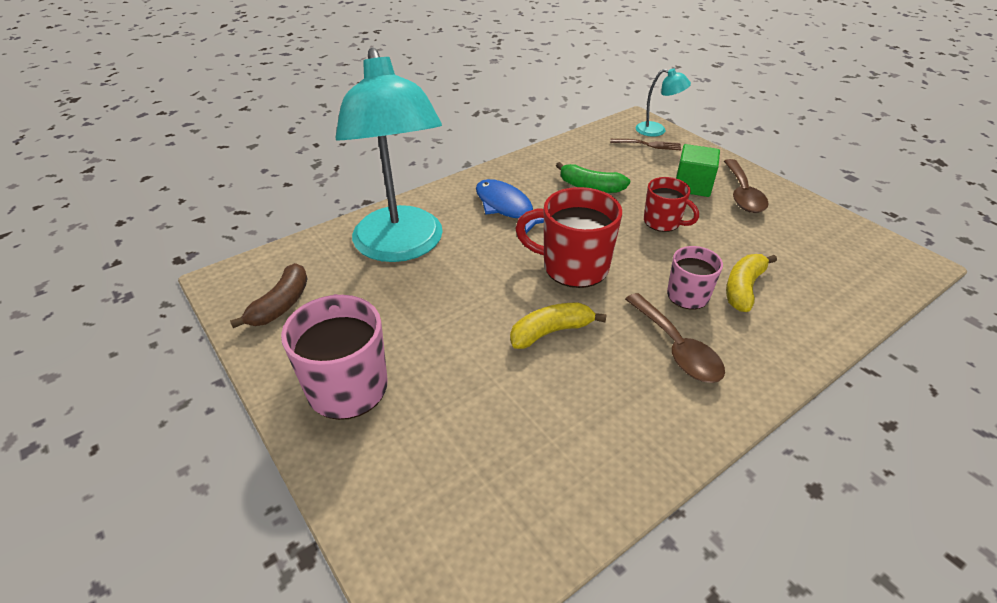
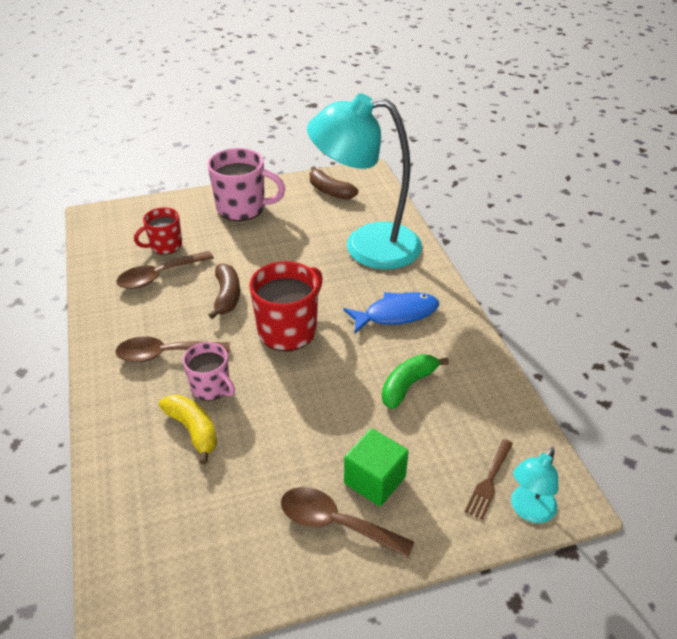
camera: 110 degrees right, 0 degrees up
(551, 332) = (227, 296): yellow banana -> brown banana
(552, 418) = (159, 276): none -> brown spoon
(663, 222) = (318, 418): red mug -> red mug (165, 246)

